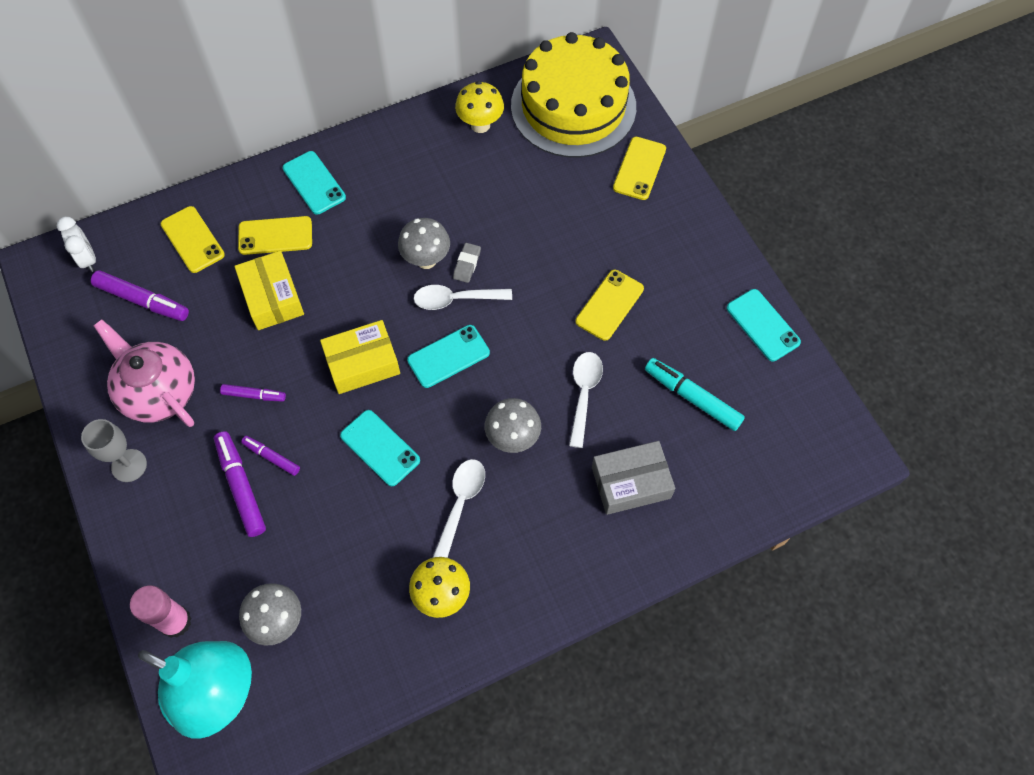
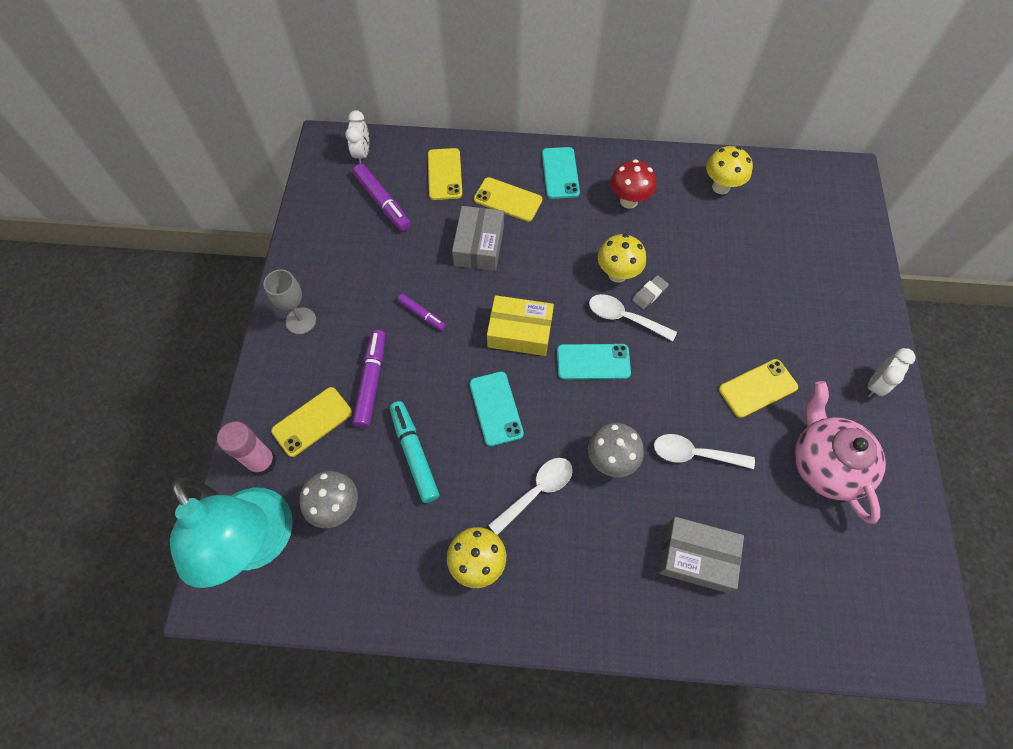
camera: 30 degrees right, 0 degrees up
(158, 391) = (354, 276): pink teapot -> pink teapot (825, 464)
(271, 457) = (407, 370): purple marker -> none
(272, 297) = (479, 245): yellow box -> grey box
(398, 180) = (628, 201): none -> red mushroom
(426, 260) = (617, 274): grey mushroom -> yellow mushroom
(573, 106) = (810, 206): yellow cake -> none
(584, 394) = (694, 454): white spoon -> white spoon turned 120 degrees counterclockwise
(639, 168) = (845, 284): yellow phone -> yellow phone (312, 421)
(692, 397) = (794, 510): turquoise marker -> turquoise marker (414, 453)
(707, 250) = (875, 385): none -> white clock
(762, 325) = (897, 479): turquoise phone -> none

